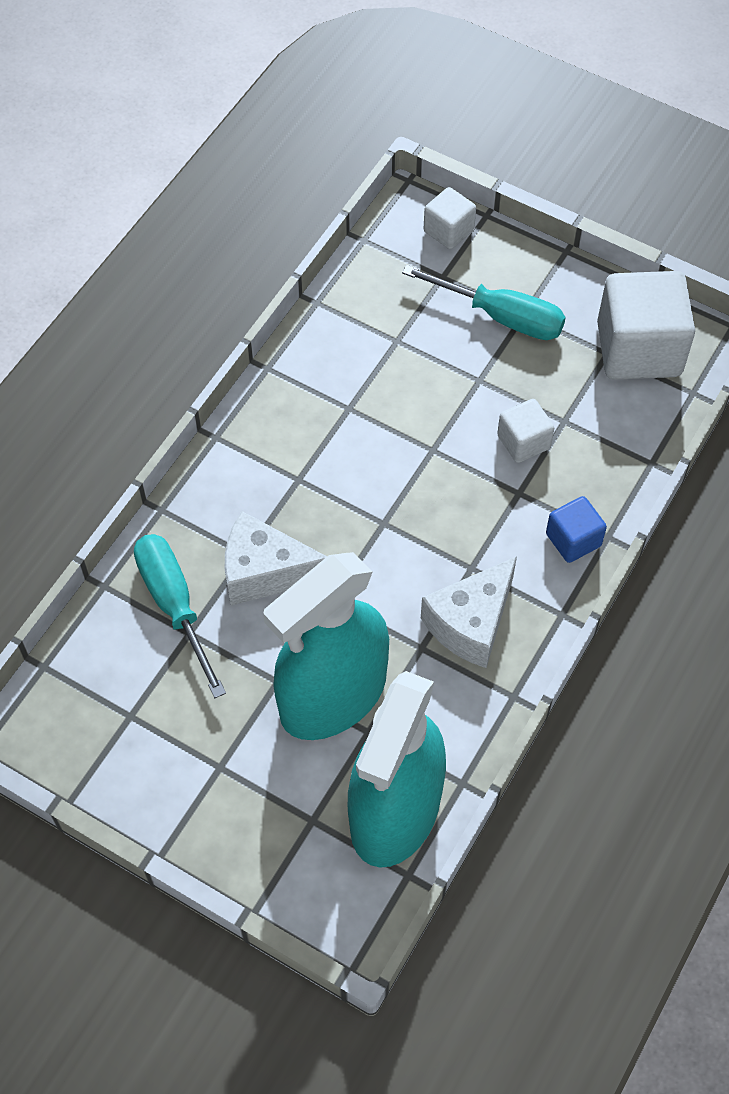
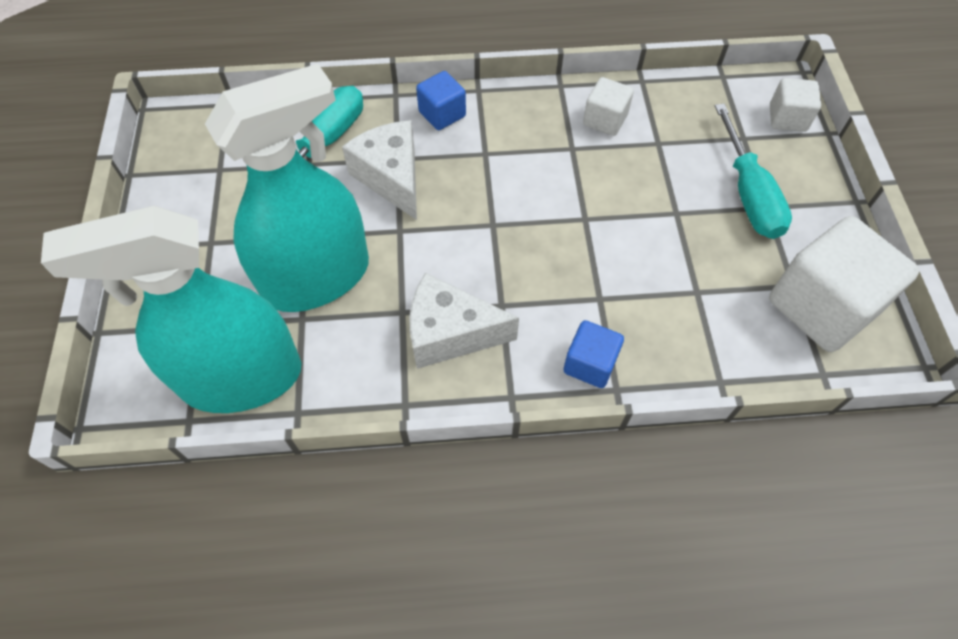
camera: 55 degrees right, 0 degrees up
(221, 485) = (442, 114): none -> blue cube
(333, 696) = (316, 277): turquoise spray bottle -> turquoise spray bottle turned 135 degrees clockwise
(523, 442) = (649, 274): white cube -> white cube (605, 120)

